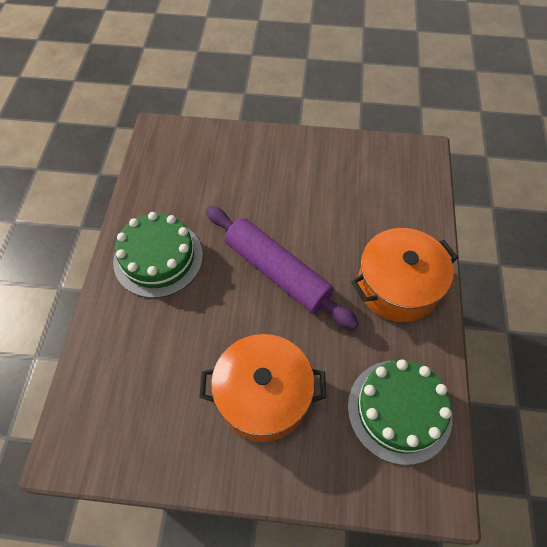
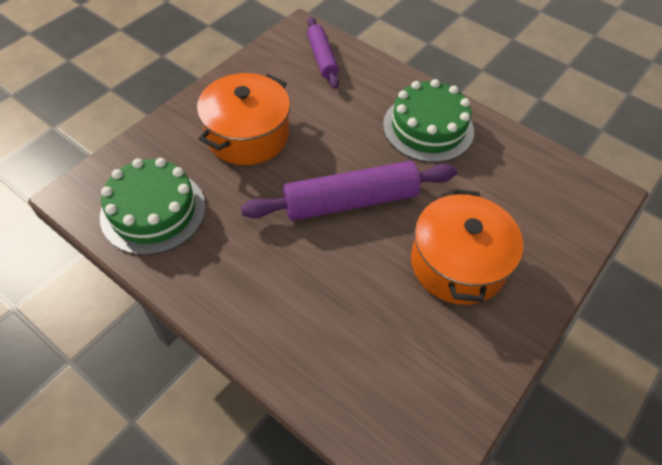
camera: 120 degrees right, 5 degrees down
(108, 398) = (322, 58): none -> purple rolling pin
(397, 286) = (257, 290): orange pot -> orange pot (457, 263)

